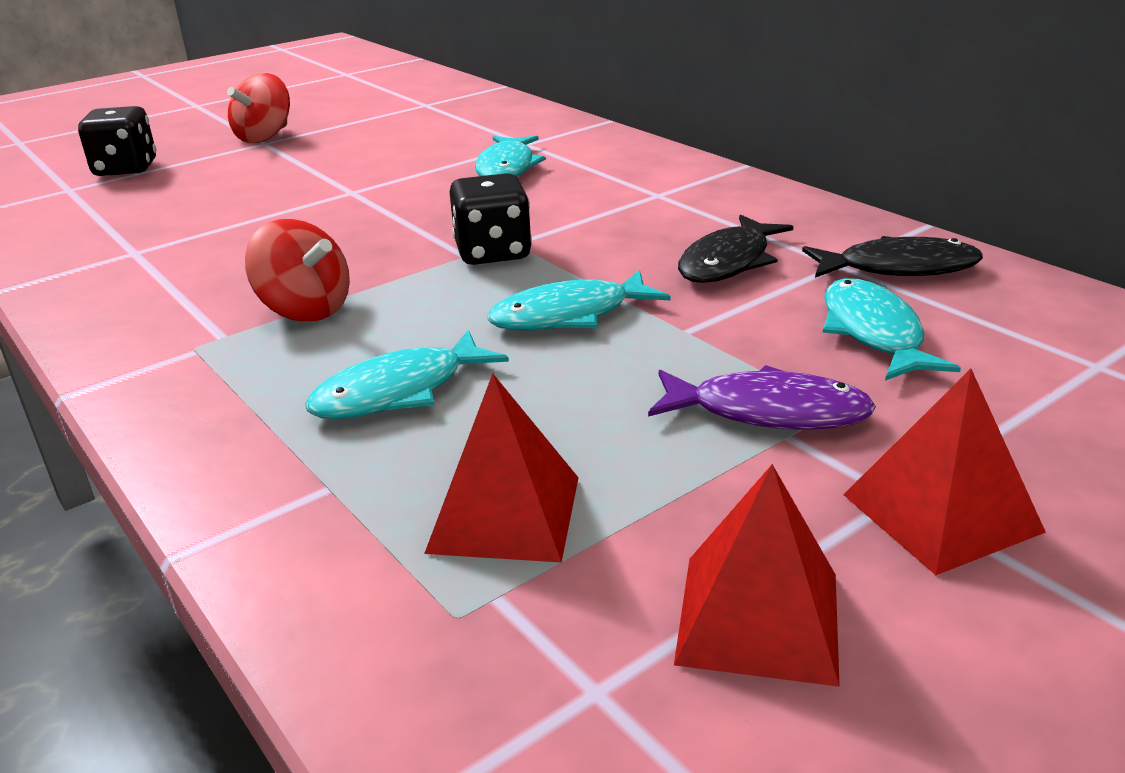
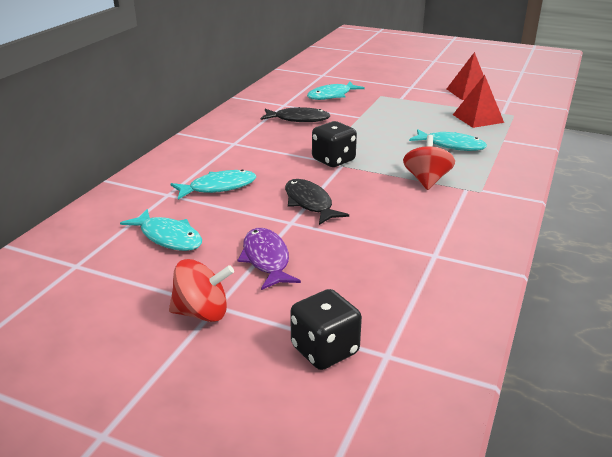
camera: 120 degrees left, 0 degrees up
(569, 315) = (370, 134): turquoise fish -> turquoise fish (168, 237)
(768, 412) = (393, 101): purple fish -> purple fish (266, 259)
(898, 268) = (279, 97): black fish -> black fish (310, 203)
(941, 513) = (411, 83): red pyramid -> none

